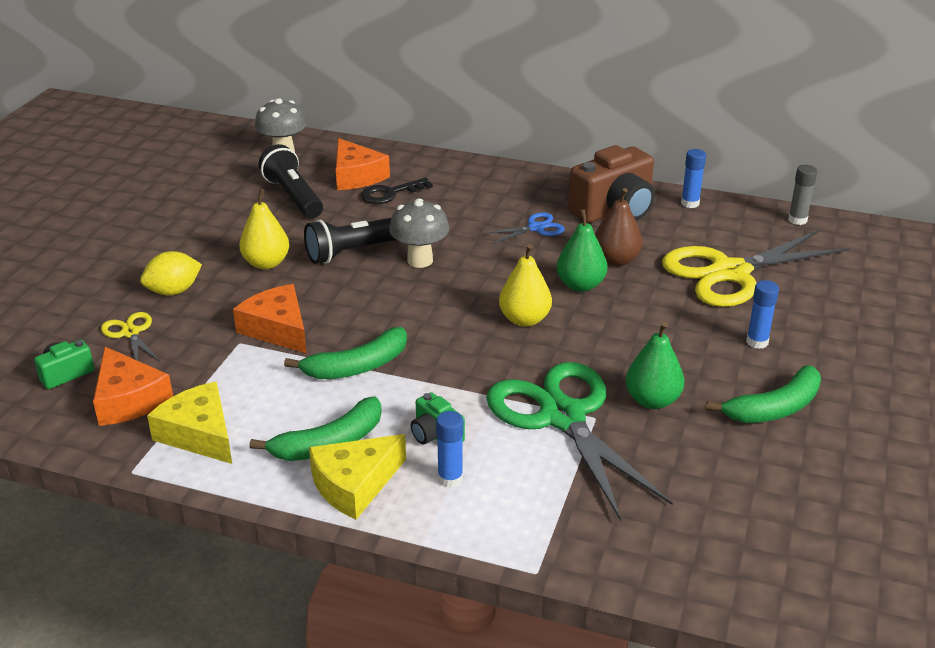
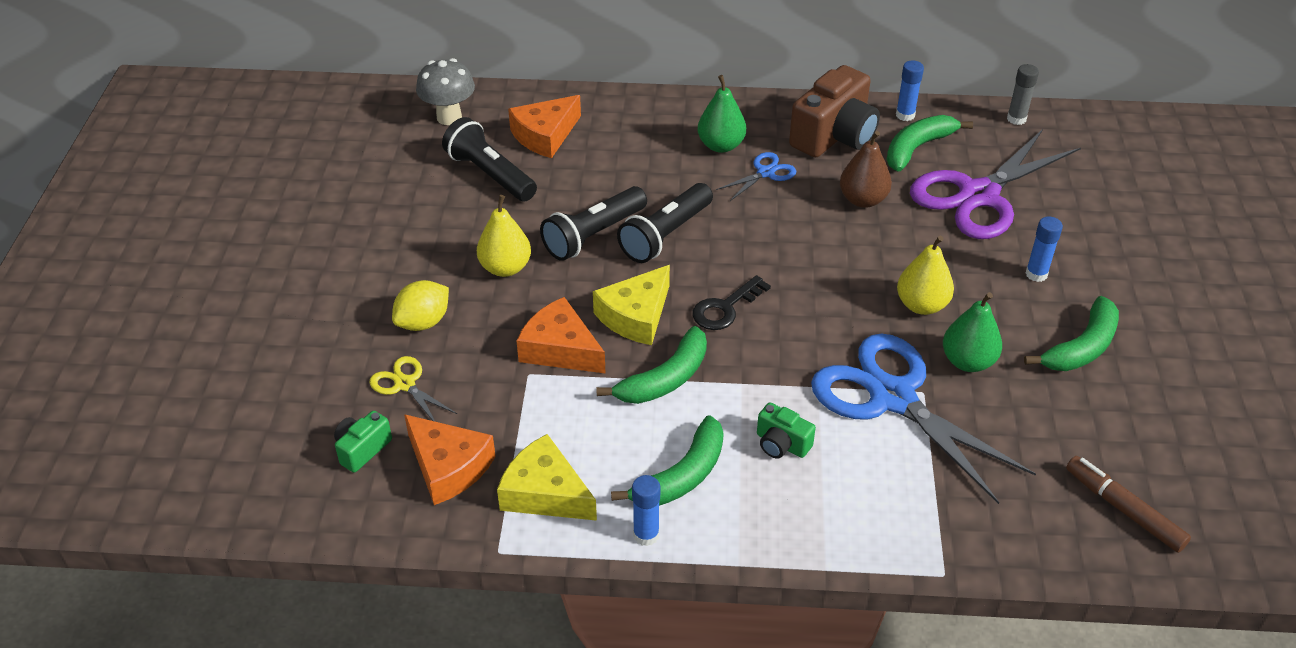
camera: 15 degrees left, 10 degrees up
(354, 484) = (730, 517): yellow cheese -> yellow cheese (636, 316)
(356, 176) = (545, 135): orange cheese -> orange cheese turned 90 degrees clockwise
(390, 193) = (593, 153): black key -> black key (725, 308)
(420, 260) = (666, 235): grey mushroom -> black flashlight
(450, 479) = (818, 491): blue glue stick -> blue glue stick (646, 535)
(524, 319) = (805, 289): yellow pear -> yellow pear (921, 305)
(562, 417) = (892, 397): green scissors -> blue scissors
(580, 285) = (841, 237): green pear -> green pear (721, 145)
(689, 229) = (917, 148): none -> green banana
(730, 273) = (979, 195): yellow scissors -> purple scissors
(752, 552) = (1123, 509): none -> brown marker

